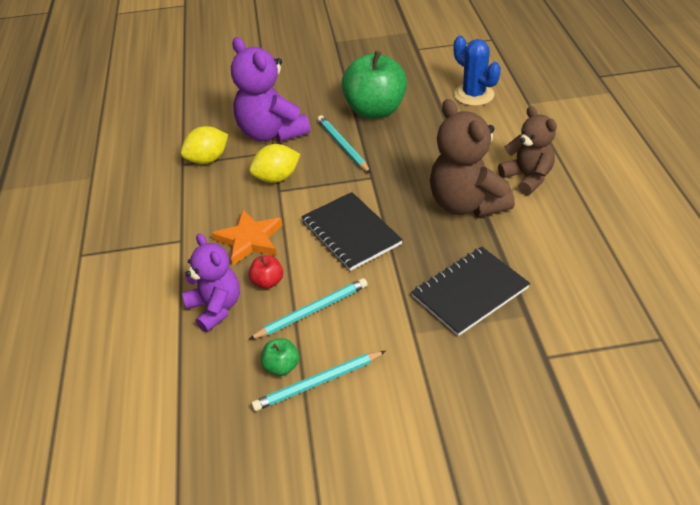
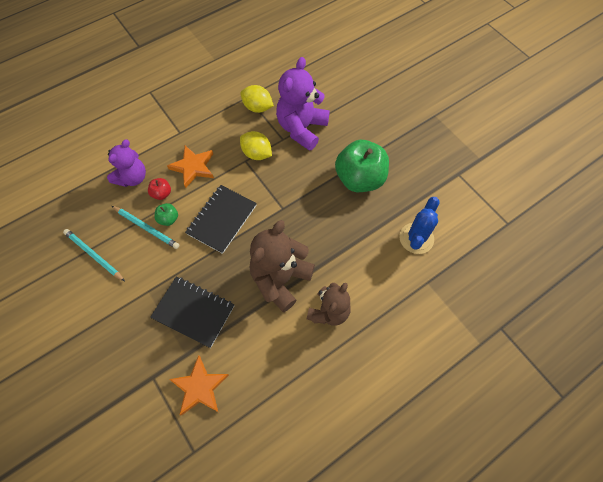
camera: 60 degrees right, 20 degrees up
(281, 367) = (100, 232): green apple -> green apple (168, 219)
(343, 146) = (308, 177): turquoise pencil -> none
(577, 311) = (200, 387): none -> orange star

